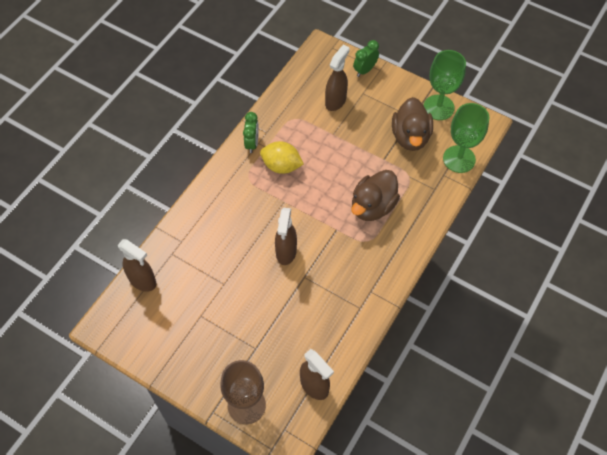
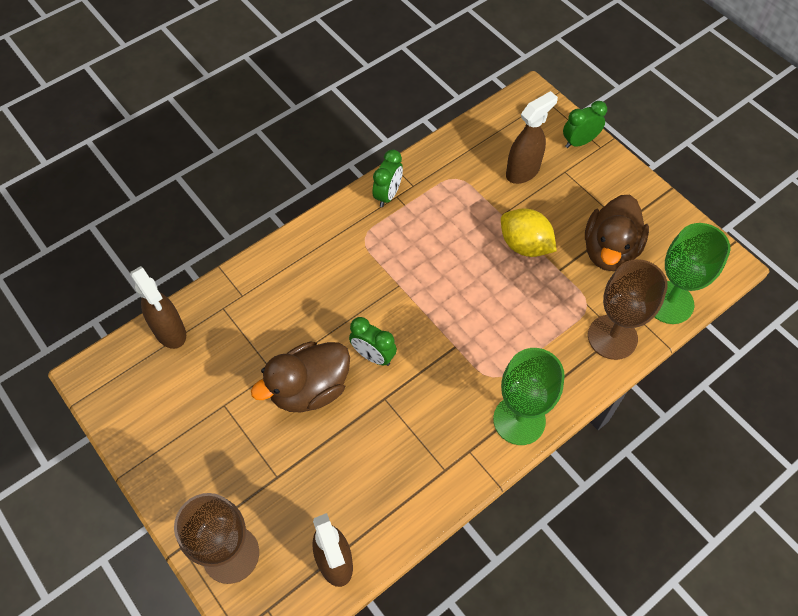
camera: 20 degrees right, 0 degrees up
(281, 166) = (415, 236): yellow lemon -> yellow lemon (525, 245)
(286, 252) = (373, 356): brown spray bottle -> green clock
(373, 206) = (519, 330): brown duck -> brown duck (309, 389)
(432, 192) = (612, 337): none -> brown goblet
(438, 107) = (665, 221): green goblet -> green goblet (519, 420)

